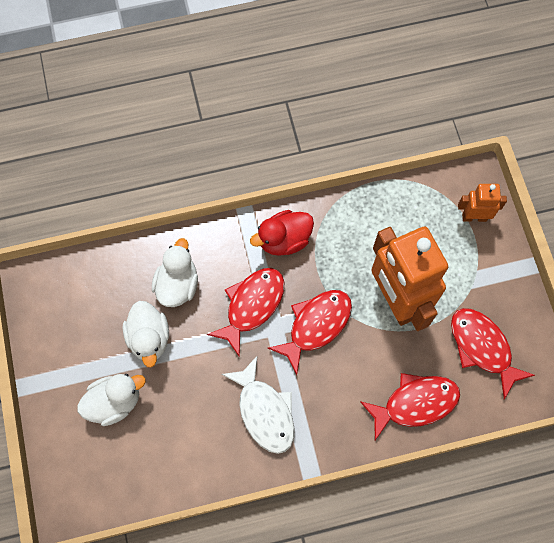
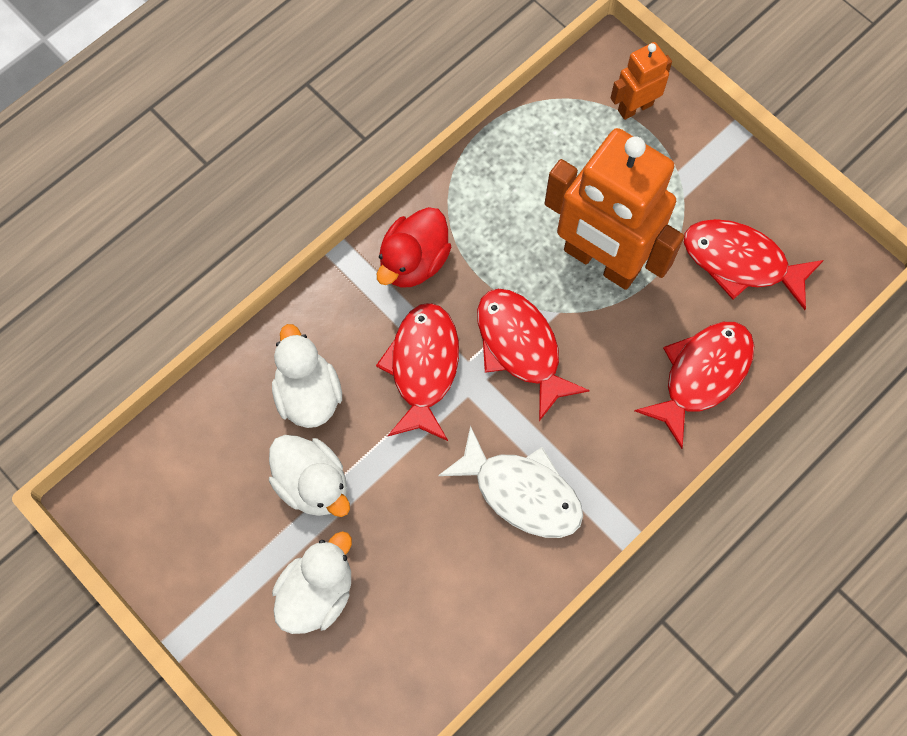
camera: 30 degrees left, 0 degrees up
(316, 325) = (521, 347): red fish -> red fish turned 45 degrees counterclockwise

